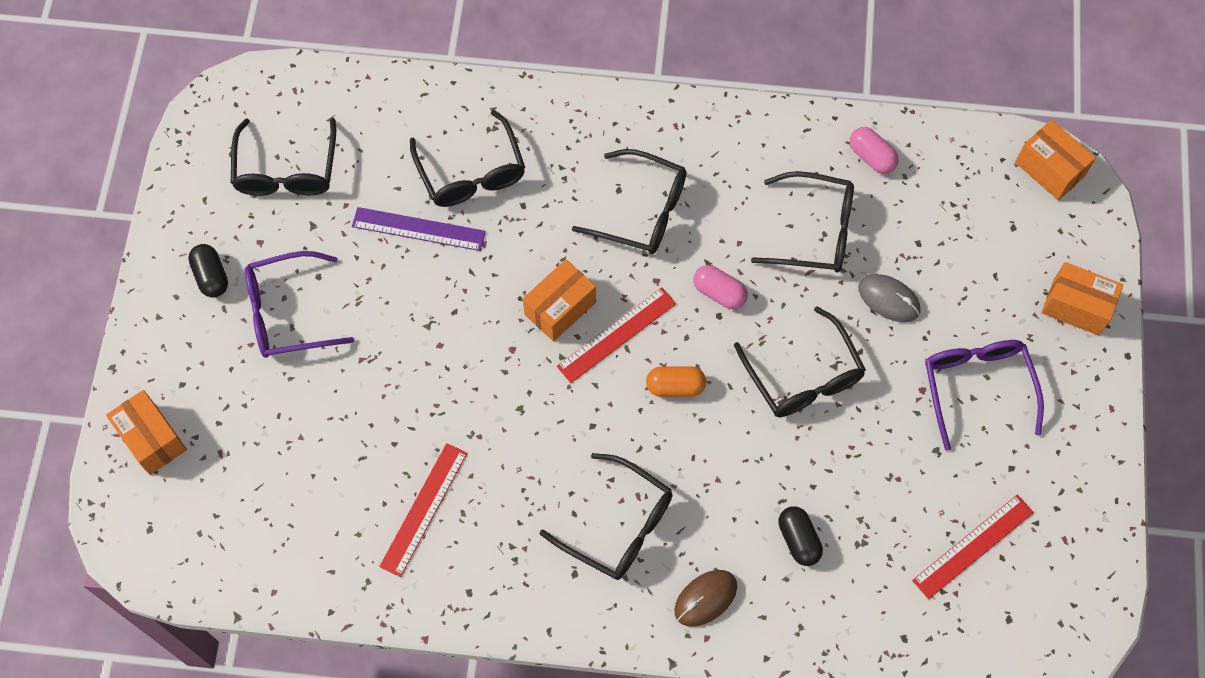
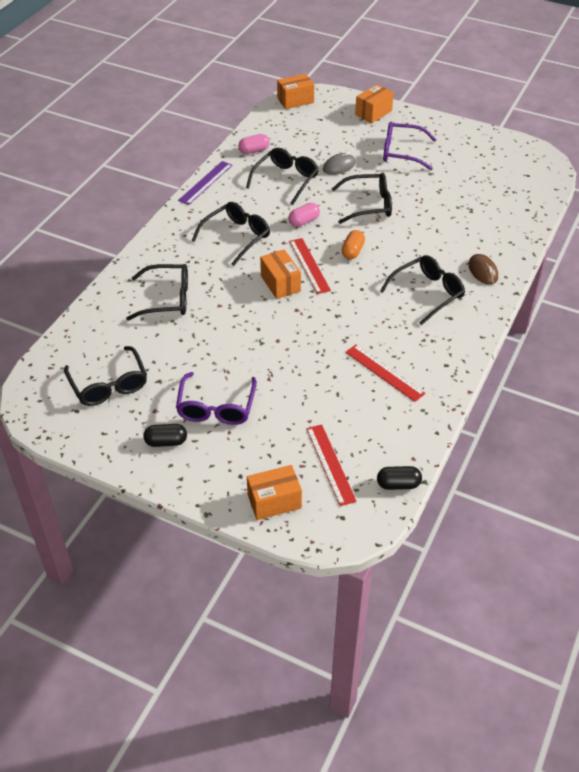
camera: 70 degrees left, 20 degrees down
(286, 170) = (109, 385): black glasses -> black glasses turned 45 degrees clockwise
(418, 229) = (192, 331): purple ruler -> purple ruler (205, 182)
(798, 540) = (461, 230): black capsule -> black capsule (398, 484)
(973, 546) = (486, 175): red ruler -> red ruler (330, 464)

